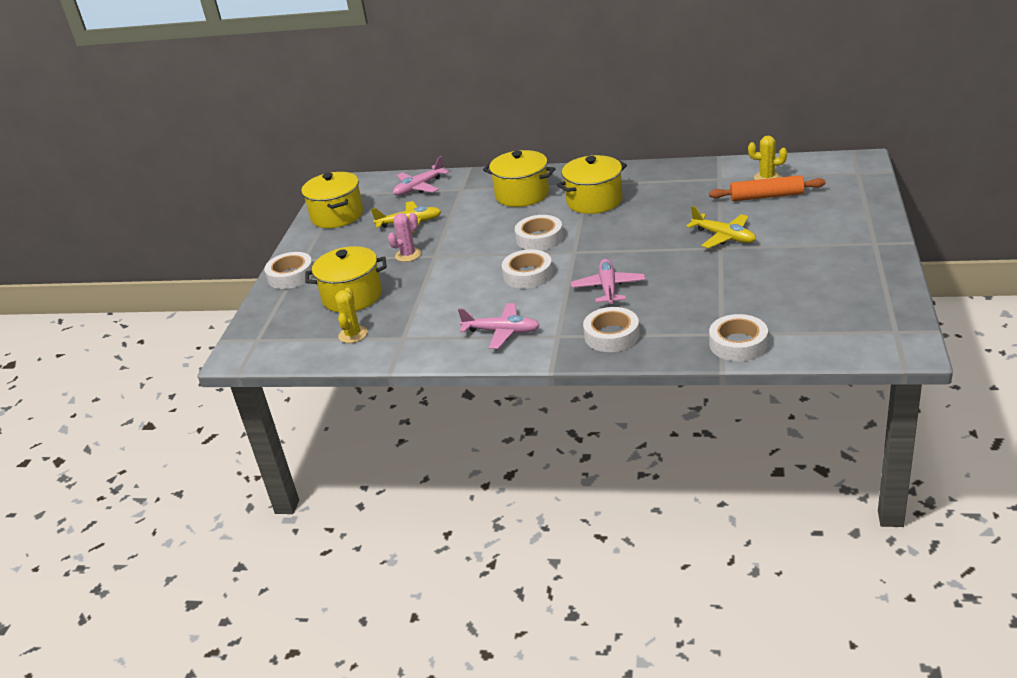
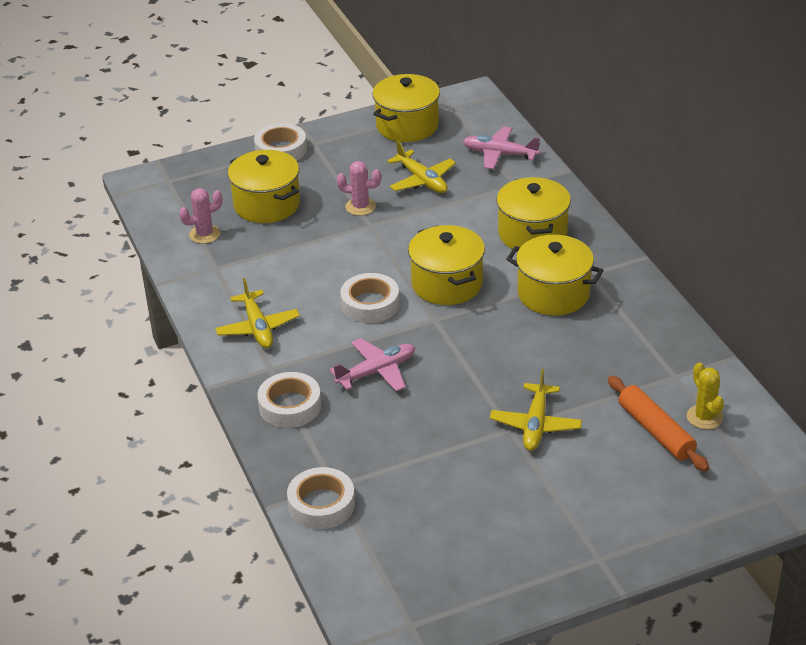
camera: 55 degrees right, 5 degrees up
(353, 335) = (204, 234): yellow cactus -> pink cactus
(502, 332) = (258, 328): pink plane -> yellow plane
(539, 238) = (447, 284): white tape -> yellow pot

